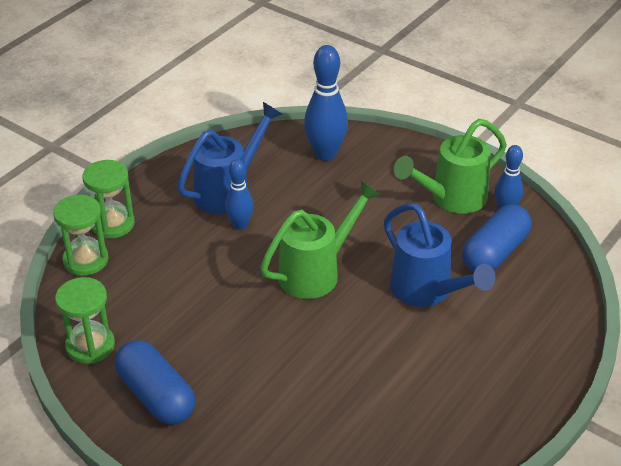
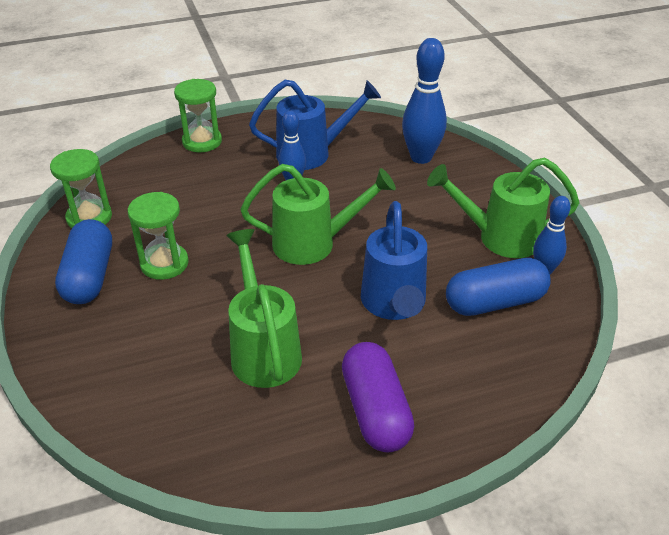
camera: 35 degrees right, 0 degrees up
(86, 260) = (155, 158): green hourglass -> green hourglass (164, 264)
(368, 377) = (263, 350): none -> green watering can
(491, 375) = (375, 410): none -> purple capsule

